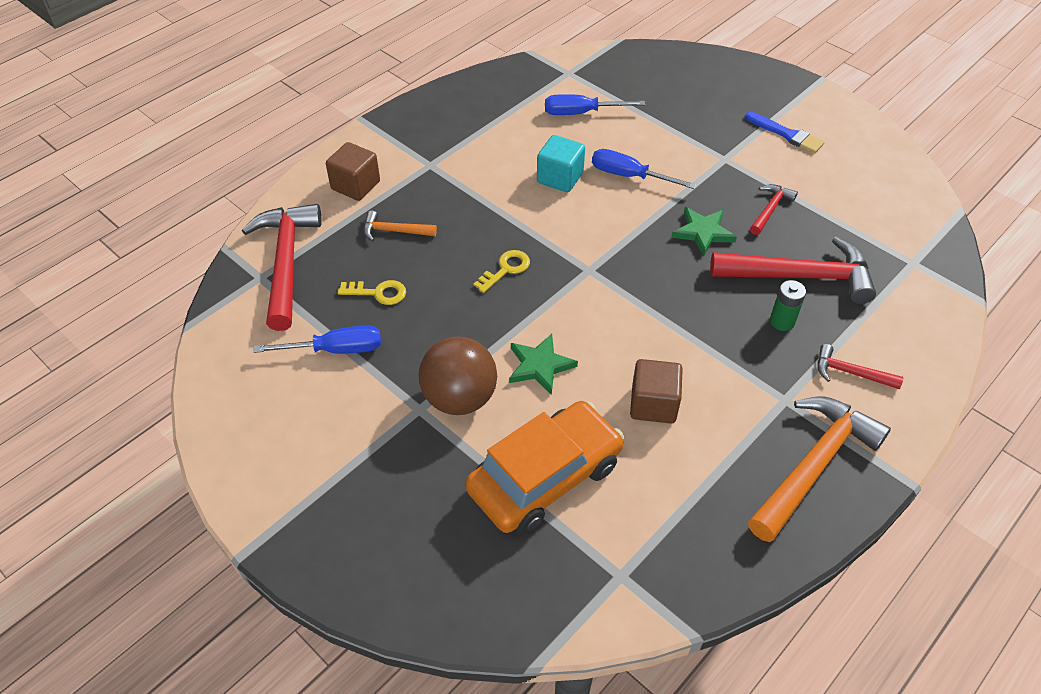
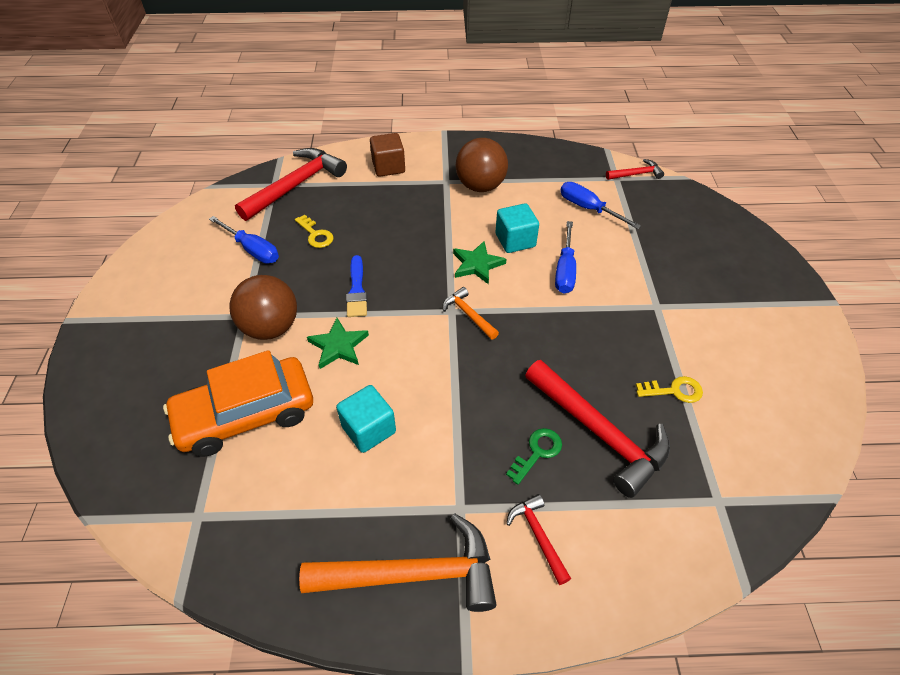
camera: 45 degrees right, 0 degrees up
(394, 231) = (372, 206): orange hammer -> orange hammer (468, 314)
(467, 150) = (480, 186): none -> brown ball
(506, 269) = (402, 273): yellow key -> yellow key (674, 391)
(545, 477) = (246, 414): orange car -> orange car turned 150 degrees clockwise
(629, 176) = (565, 270): blue screwdriver -> blue screwdriver turned 150 degrees counterclockwise
(653, 404) = (368, 429): brown cube -> turquoise cube
(703, 232) = (566, 345): green star -> green star (477, 264)
(770, 209) = (643, 367): red hammer -> red hammer (636, 174)
(782, 321) = (537, 452): green battery -> green key
(787, 134) = (737, 323): blue brush -> blue brush (357, 290)

